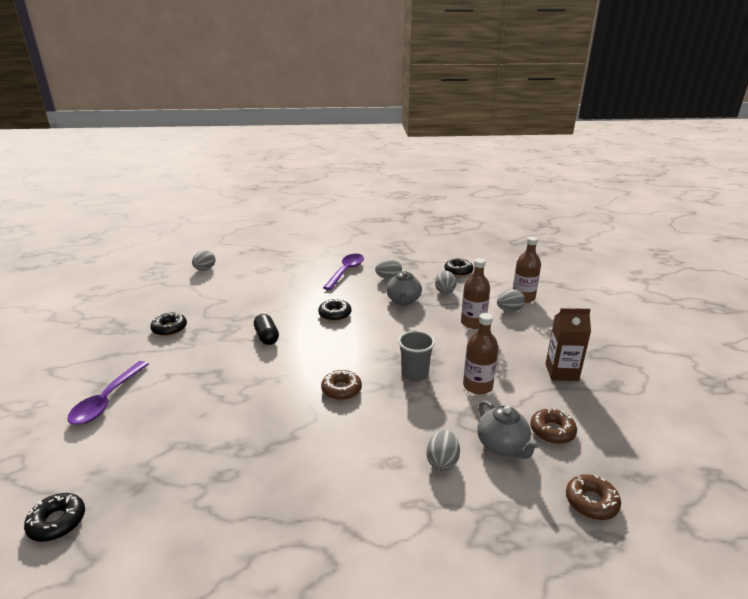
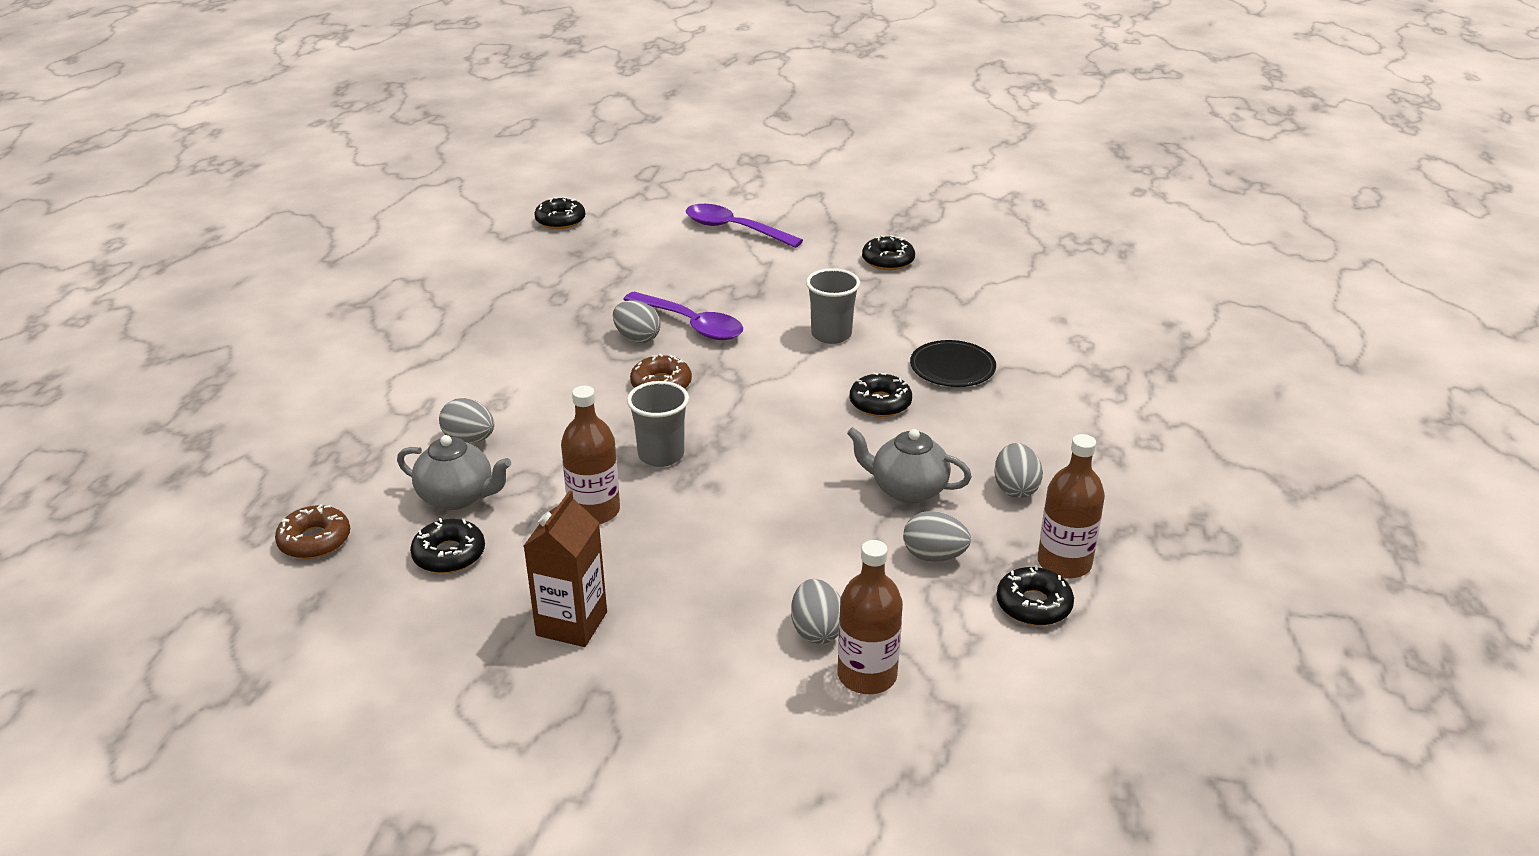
camera: 105 degrees right, 5 degrees up
(205, 269) = (1092, 286): grey egg -> grey egg (637, 338)
(267, 337) = (831, 334): black capsule -> grey cup
(294, 298) = (952, 368): none -> black plate
(346, 271) = (1058, 437): purple spoon -> purple spoon (691, 324)
(473, 323) = (786, 561): brown bottle -> brown bottle (1064, 563)
(502, 446) = (457, 497): grey teapot -> grey teapot turned 150 degrees counterclockwise
(552, 431) = (449, 554): brown donut -> black donut

